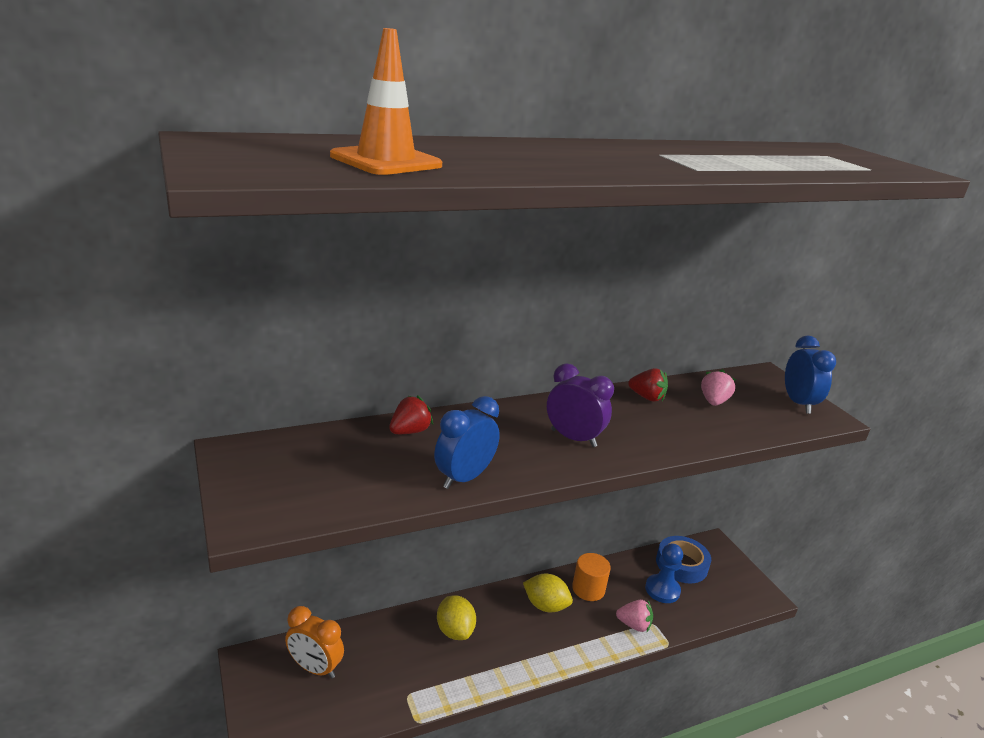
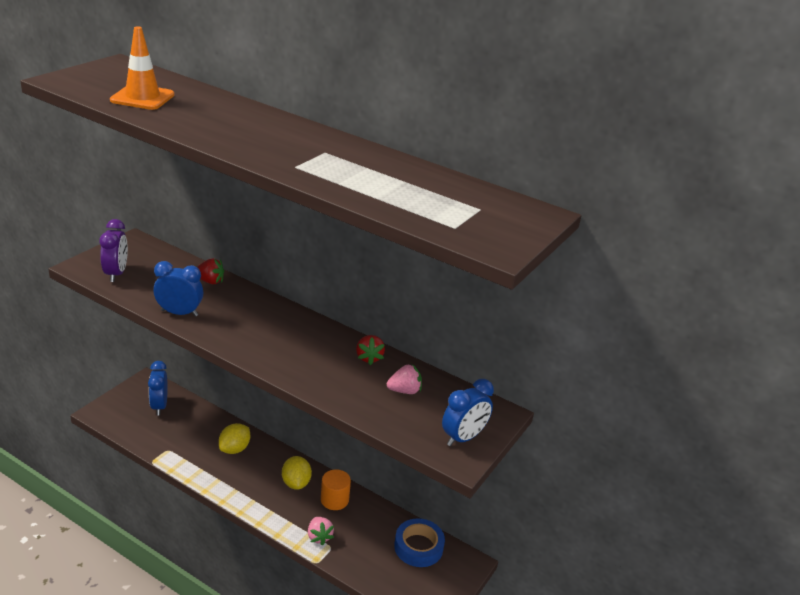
camera: 55 degrees right, 5 degrees up
(315, 668) = (159, 406): orange clock -> blue clock
(573, 438) = (269, 339): purple clock -> purple clock (116, 274)
(662, 590) = (374, 543): blue pawn -> none

